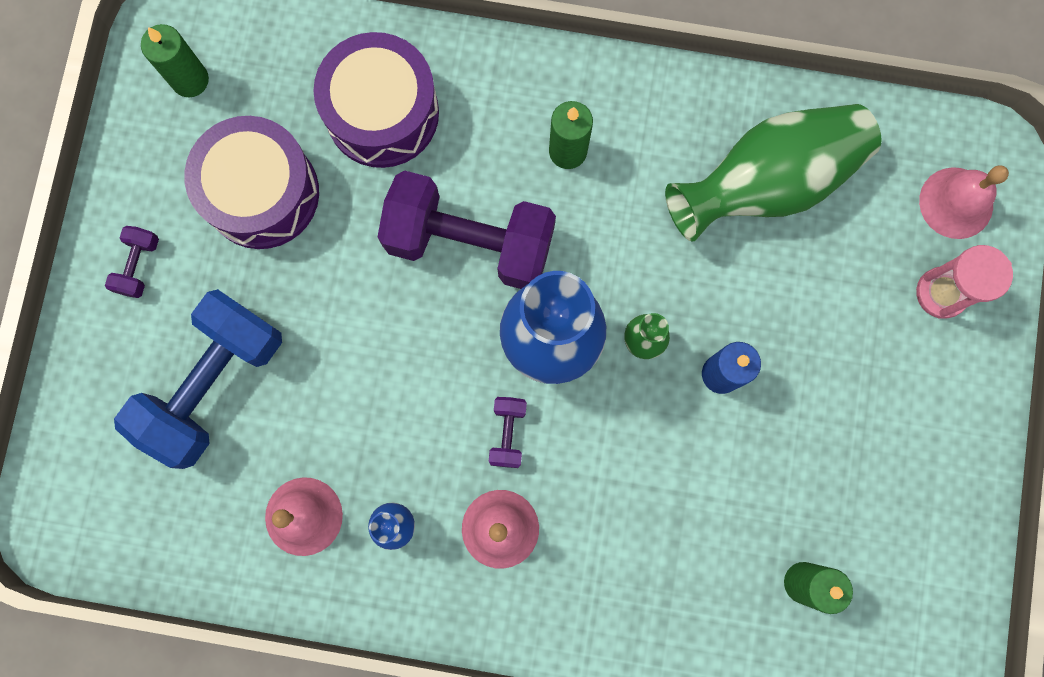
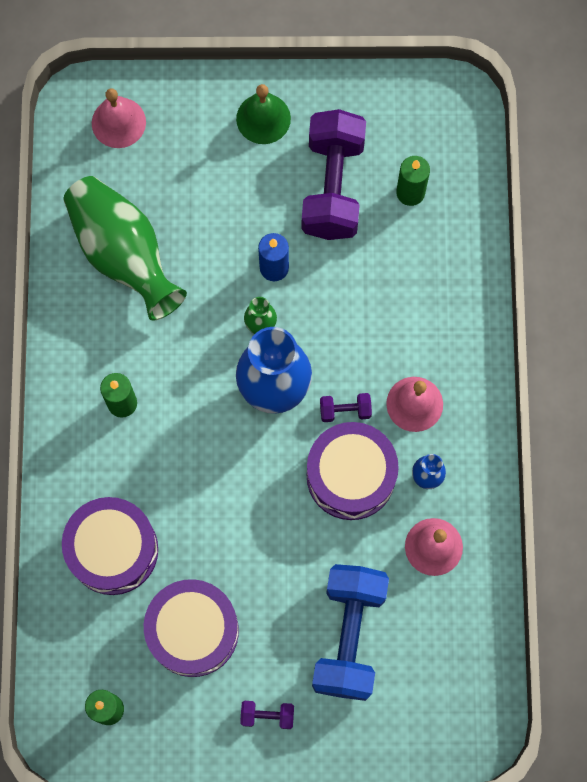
camera: 100 degrees left, 5 degrees down
(213, 384) = (349, 635): blue dumbbell -> blue dumbbell turned 75 degrees clockwise
(418, 424) = (351, 476): none -> purple drum
(470, 242) = (206, 464): purple dumbbell -> purple dumbbell (332, 186)
(939, 396) = (263, 118): none -> green bell
(941, 293) = (188, 125): pink hourglass -> none

